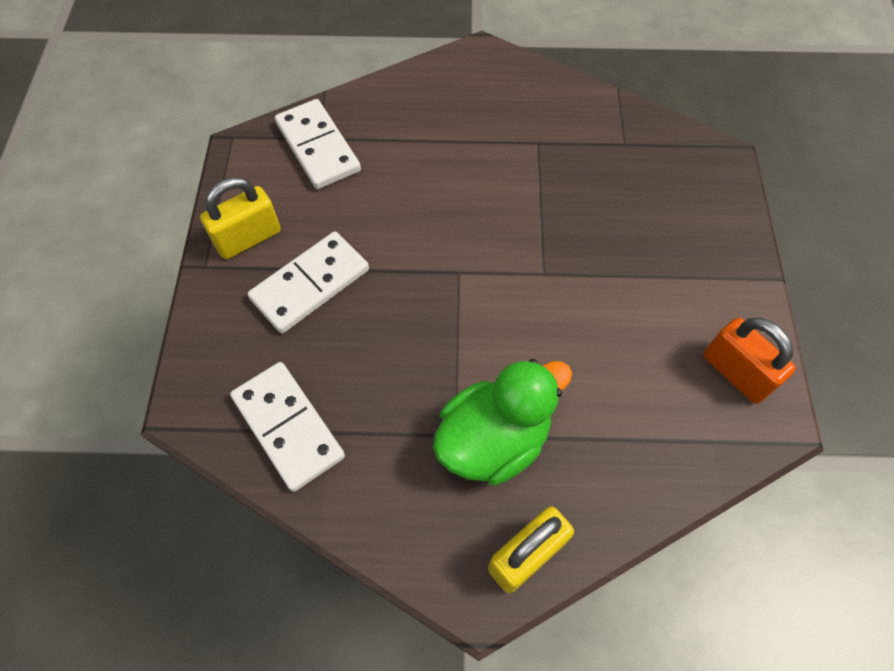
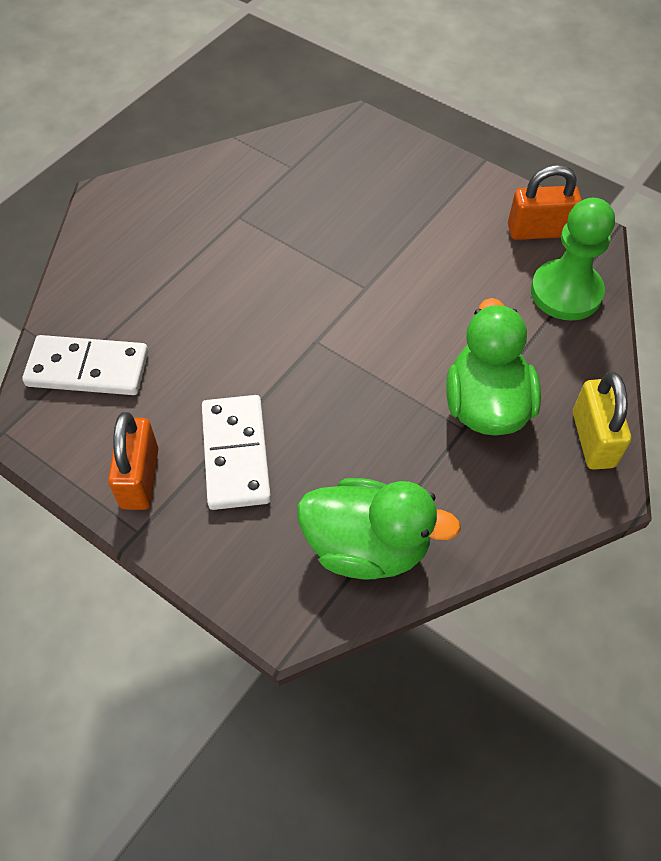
camera: 55 degrees left, 5 degrees down
(248, 238) = (139, 478): yellow padlock -> orange padlock
(288, 427) = (367, 546): white domino -> green duck
(681, 438) = (566, 292): none -> green pawn

